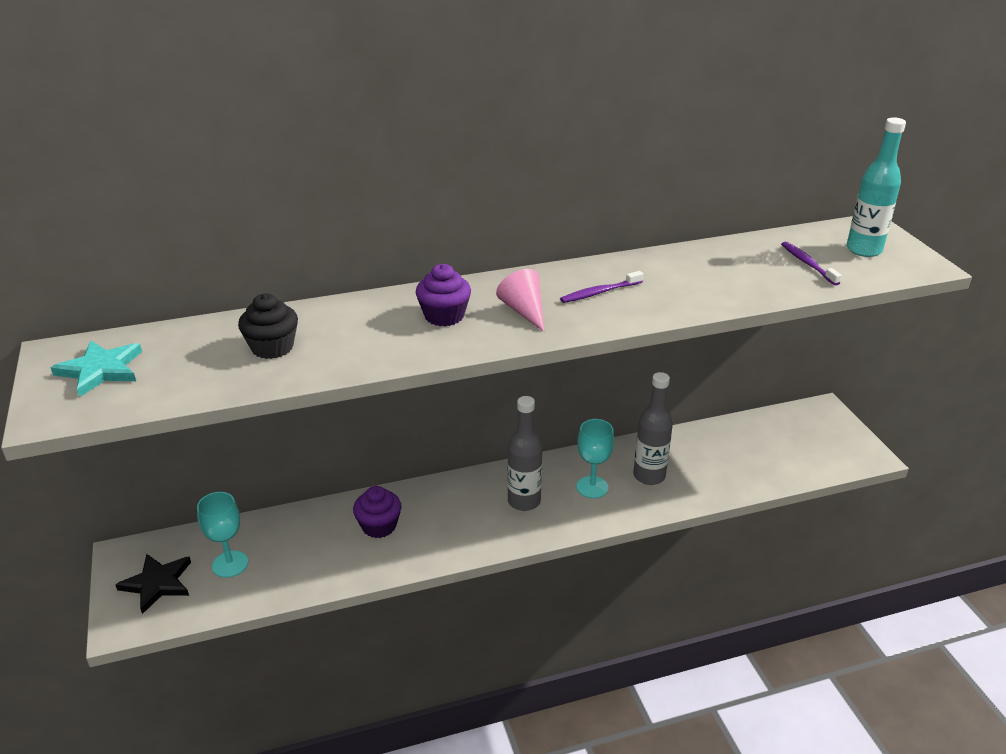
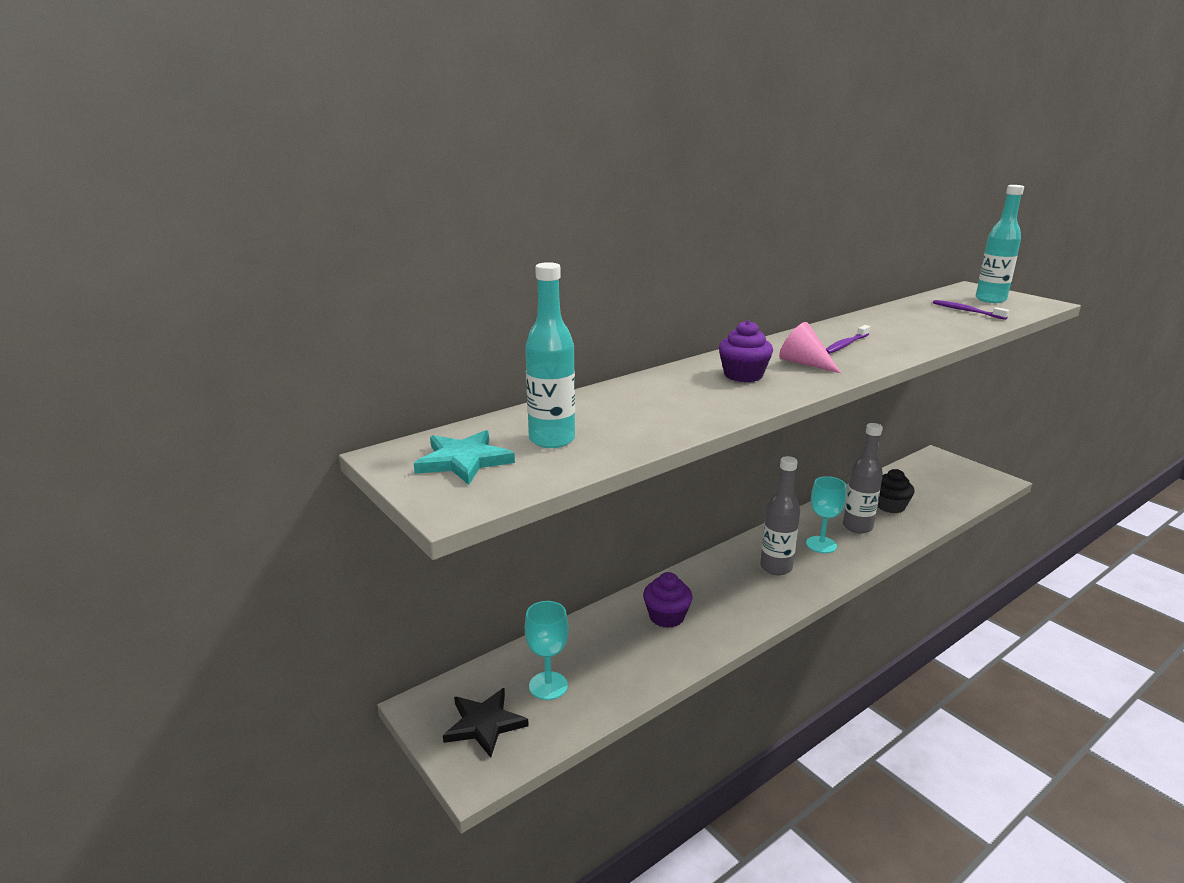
camera: 20 degrees left, 10 degrees down
(190, 362) = (552, 440): none -> turquoise bottle
(272, 347) = (619, 417): black cupcake -> black cupcake (890, 506)

